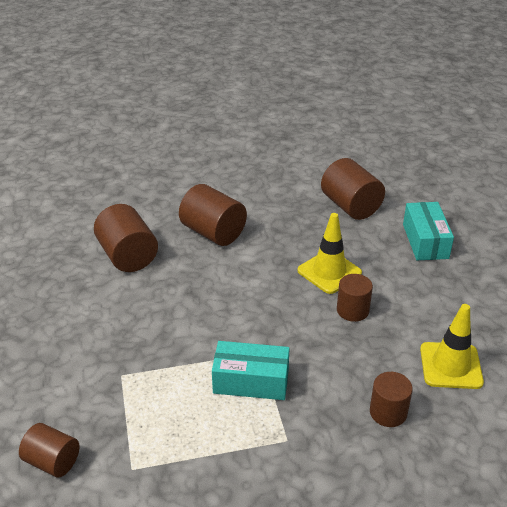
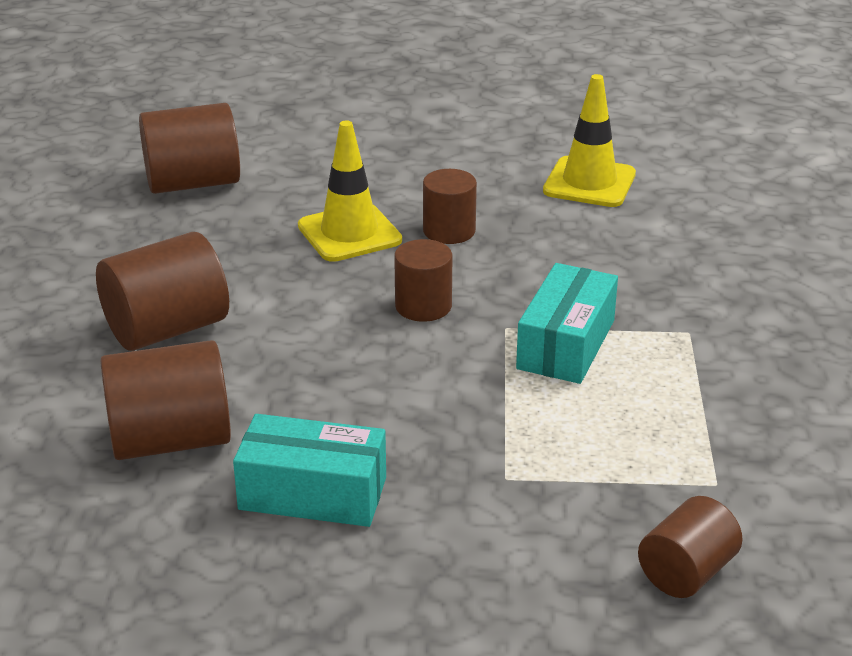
camera: 75 degrees left, 5 degrees down
(388, 412) = (658, 244): brown cylinder -> brown cylinder (423, 306)
(425, 241) = (325, 143): turquoise box -> turquoise box (312, 494)

